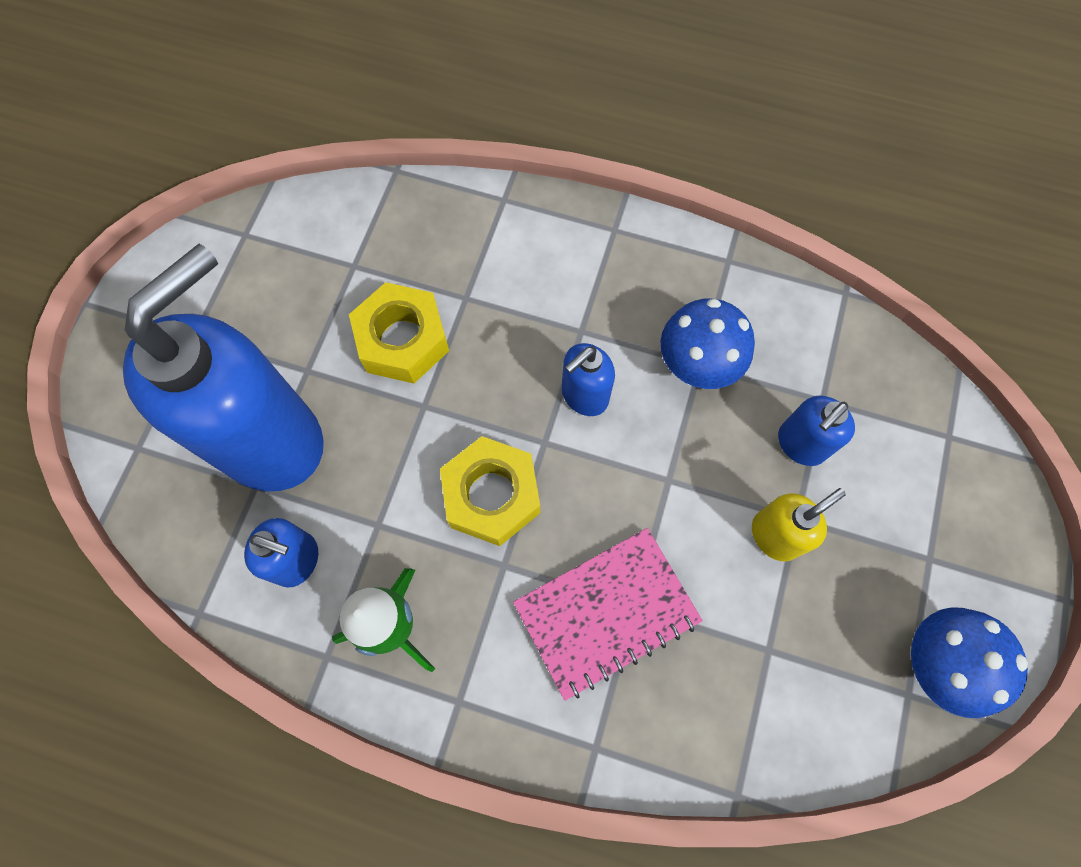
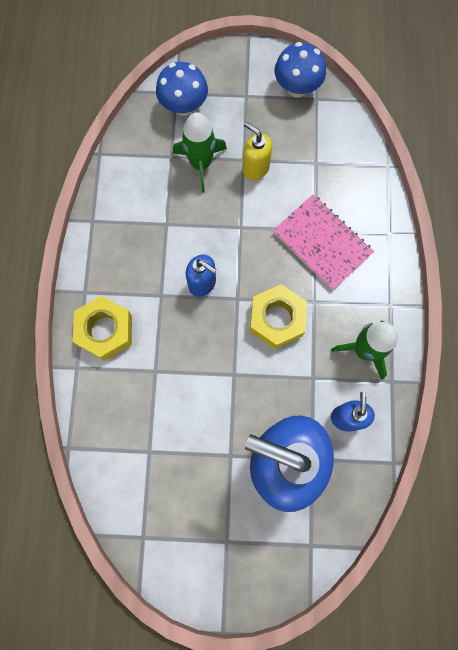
camera: 105 degrees left, 5 degrees up
(403, 340) = (194, 401): yellow nut -> yellow nut (105, 330)
(697, 364) = (166, 225): blue mushroom -> blue mushroom (183, 106)
(800, 444) = (201, 164): blue soap dispenser -> green rocket

